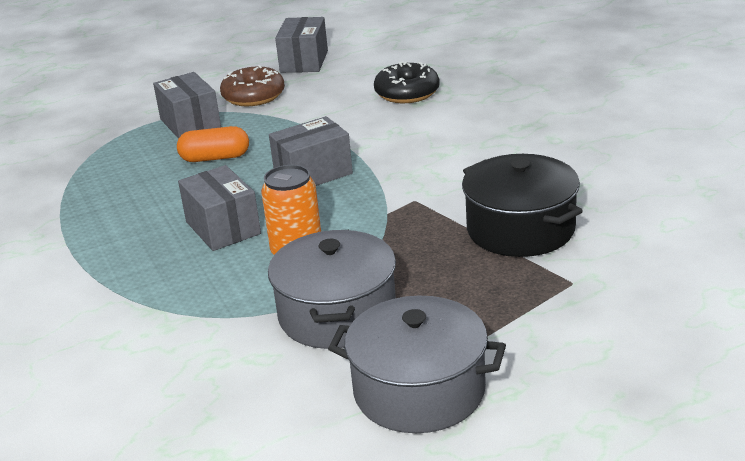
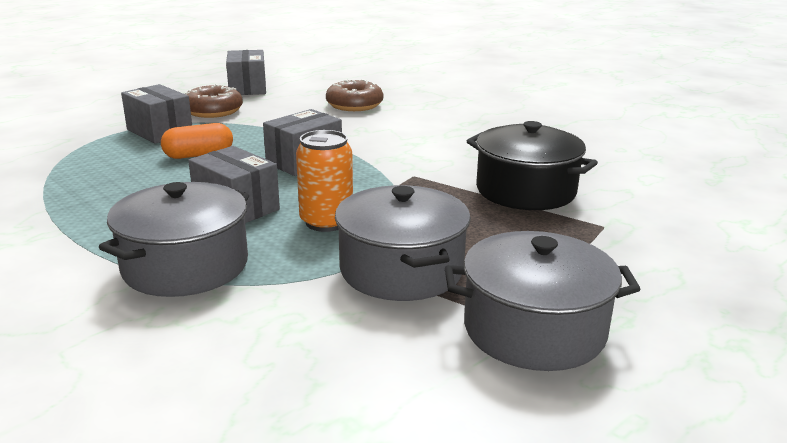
camera: 20 degrees left, 5 degrees down
(153, 291) = (185, 266): none -> grey pot
(407, 93) = (354, 105): black donut -> brown donut

